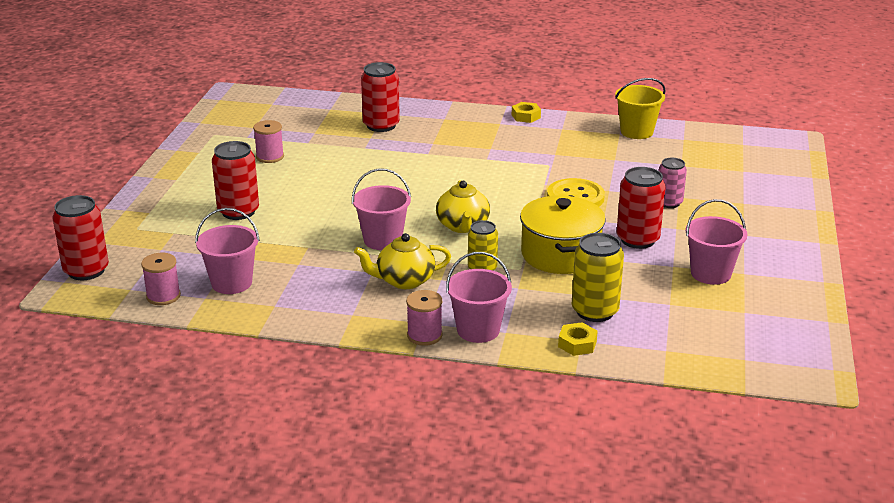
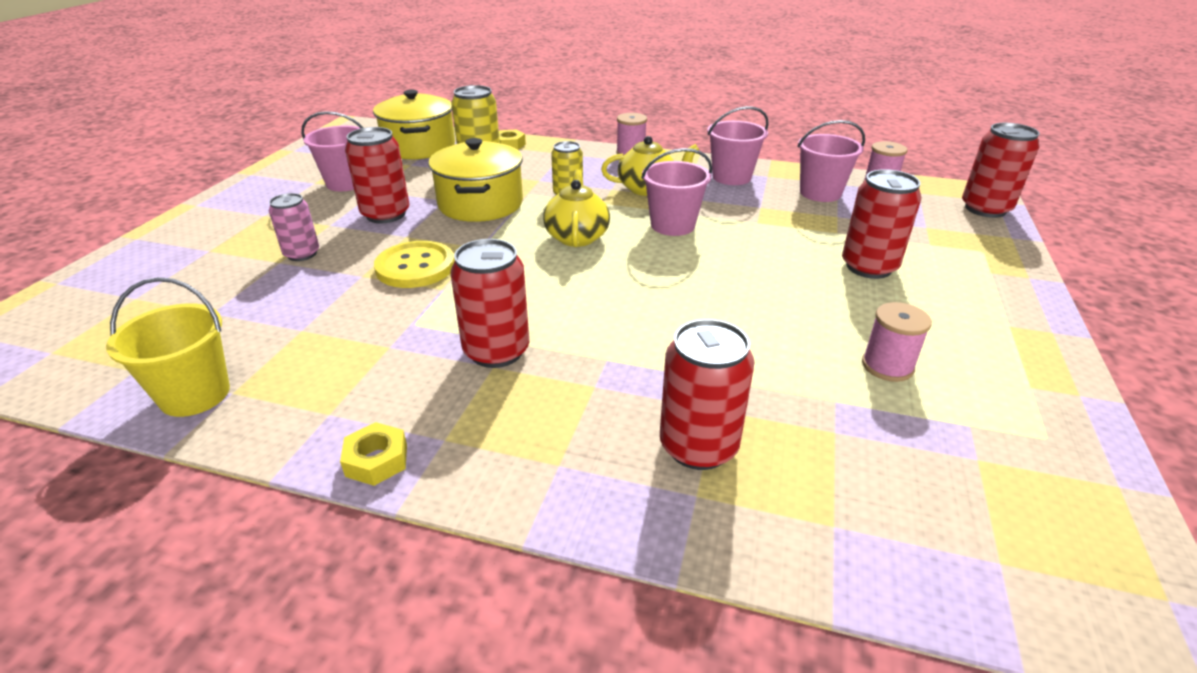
camera: 175 degrees left, 5 degrees up
(478, 330) = (585, 154): pink bucket -> pink bucket (731, 177)
(491, 154) = (496, 351): none -> red can
(684, 334) = (419, 147): none -> yellow pot

